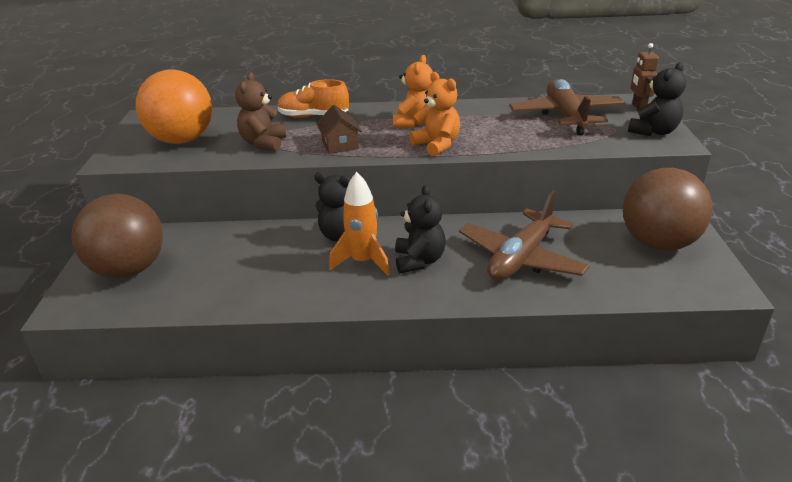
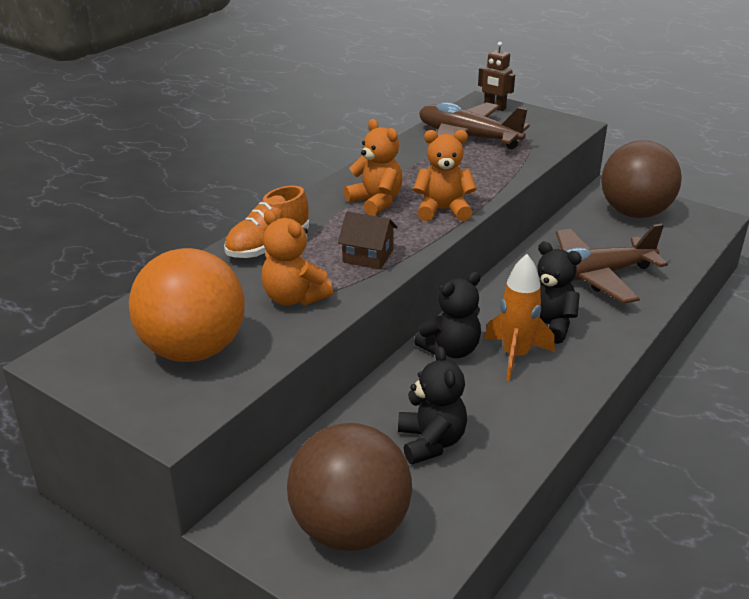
camera: 55 degrees left, 0 degrees up
(263, 143) = (294, 298): brown teddy bear -> orange teddy bear
(521, 258) = (595, 276): brown plane -> brown plane turned 90 degrees clockwise
(653, 131) = (546, 122): black teddy bear -> black teddy bear (431, 442)

